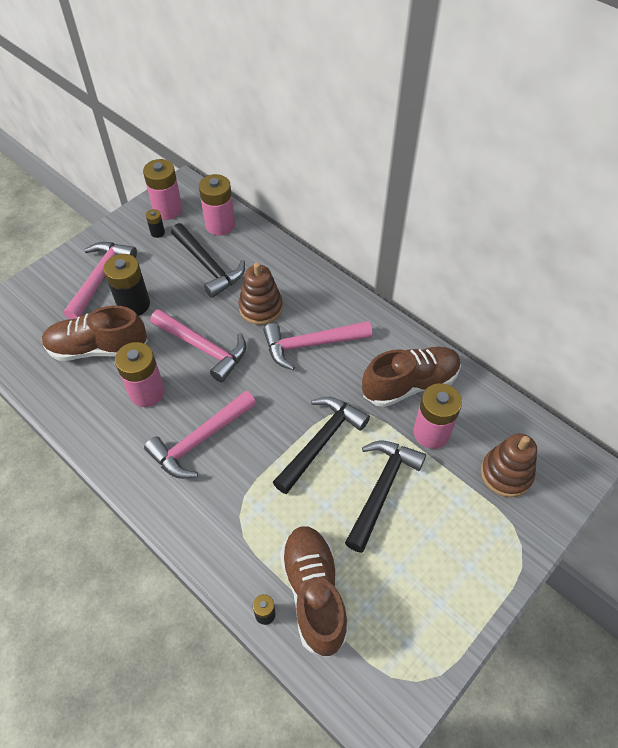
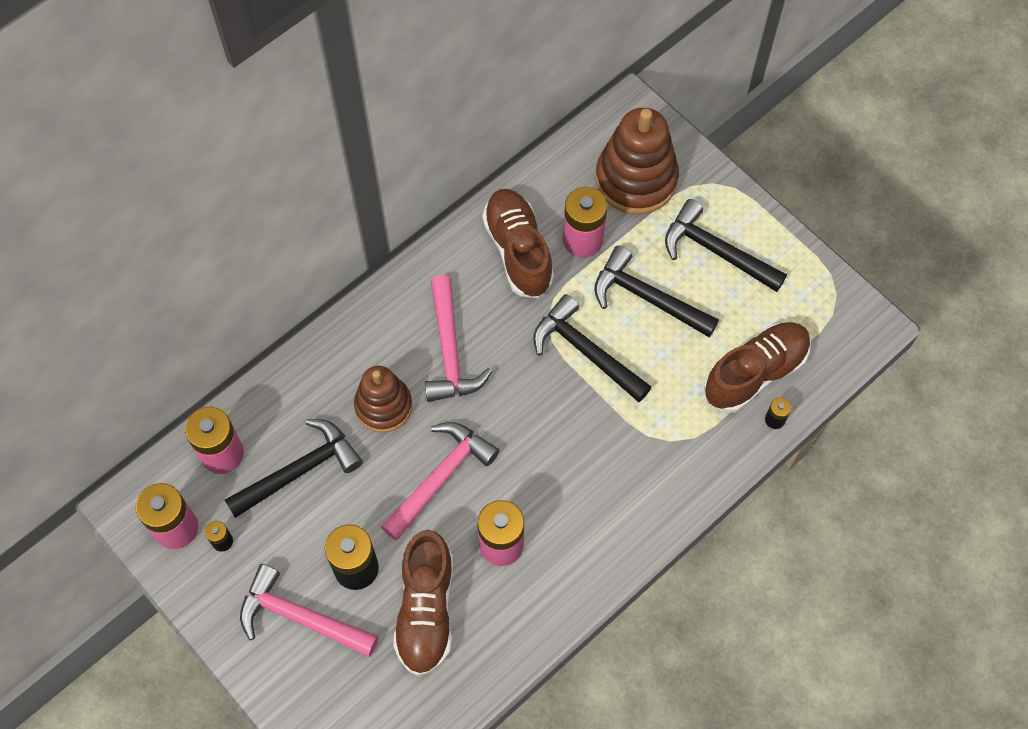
camera: 85 degrees left, 10 degrees up
(200, 440) = (575, 481): pink hammer -> none
(314, 593) = (755, 373): brown shoe -> brown shoe turned 150 degrees clockwise
(443, 551) = (716, 251): none -> black hammer
(506, 473) = (636, 179): brown stacking toy -> brown stacking toy, size x1.53

